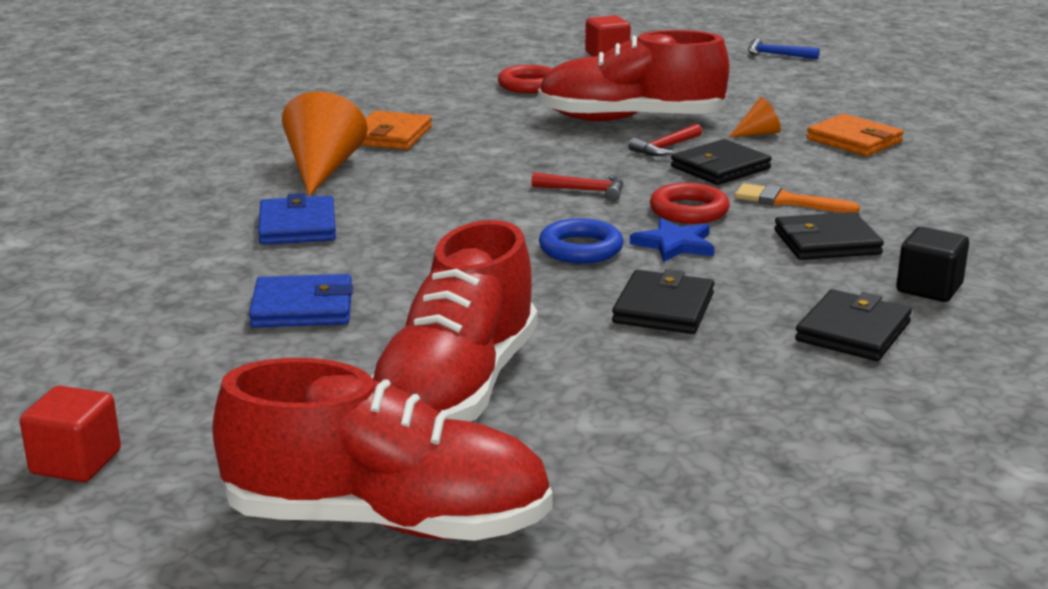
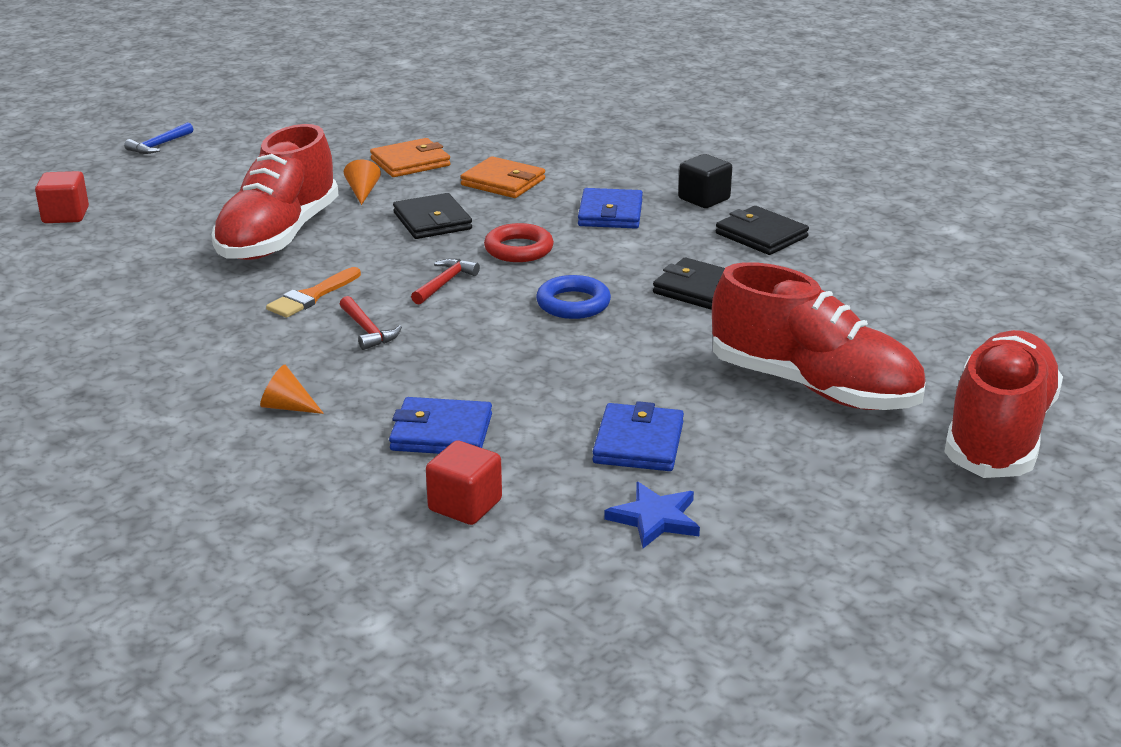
camera: 75 degrees left, 5 degrees up
(76, 463) = (905, 570): red cube -> red cube (465, 505)
(322, 169) = (287, 407): orange cone -> orange cone, size x0.50
(391, 136) = (213, 359): orange wallet -> orange wallet (503, 182)
(529, 85) = (122, 267): red ring -> none
(665, 148) = (366, 234): red hammer -> red hammer (368, 330)
(674, 244) = (585, 266): blue star -> blue star (655, 518)
(787, 201) = (522, 210): orange brush -> orange brush (312, 296)
(827, 242) = (610, 213): black wallet -> blue wallet

